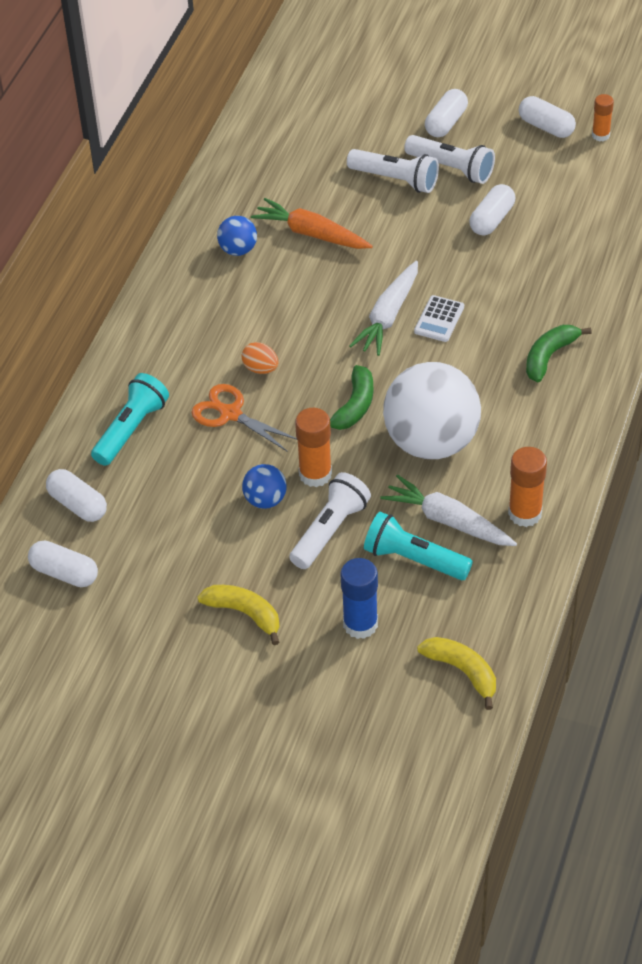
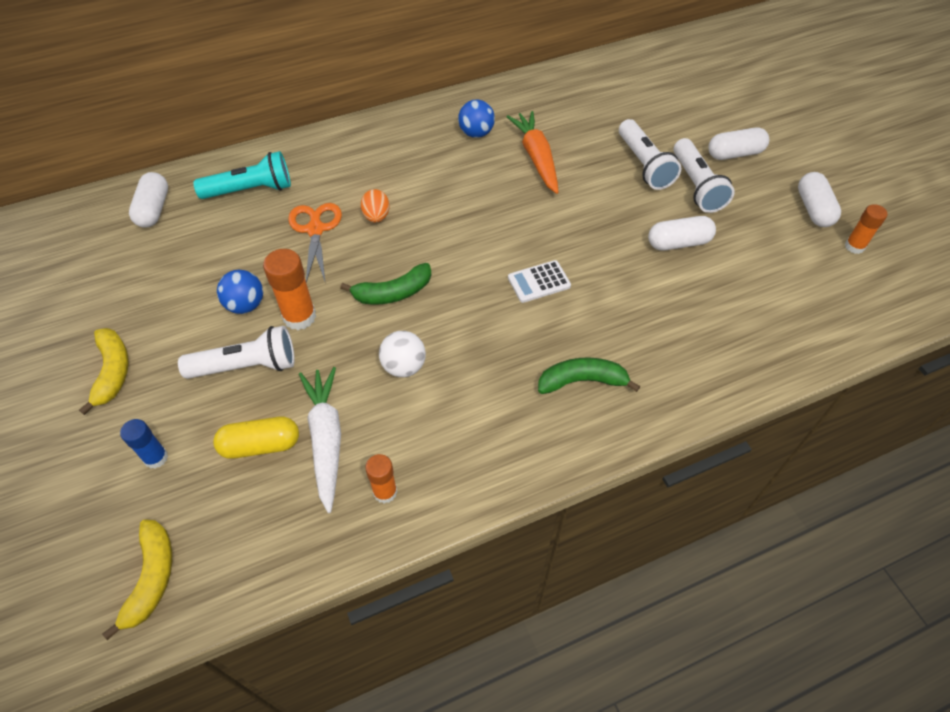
camera: 45 degrees right, 5 degrees up
(64, 573) = (80, 244): white capsule -> none
(360, 624) = (156, 458): blue glue stick -> blue glue stick, size x0.63
(388, 316) = (507, 250): white carrot -> none
(414, 559) = (261, 445): turquoise flashlight -> yellow capsule
(431, 442) = (404, 366): white ball -> white ball, size x0.45
(525, 513) = (385, 492): orange glue stick -> orange glue stick, size x0.63

